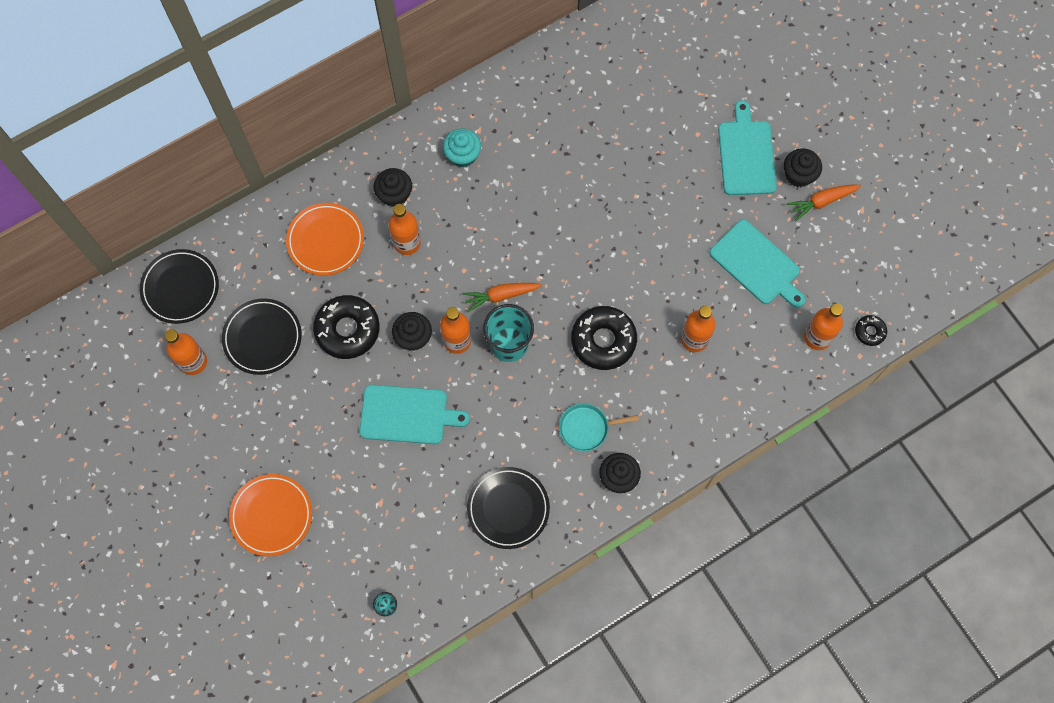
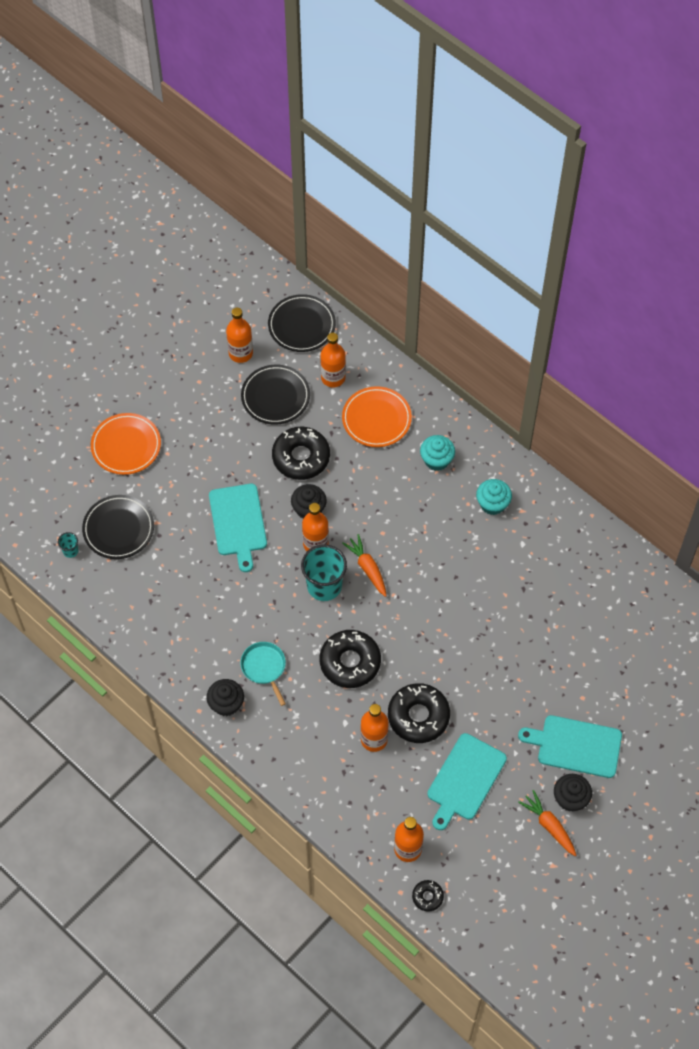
camera: 75 degrees right, 10 degrees down
(394, 194) = (436, 460): black cupcake -> turquoise cupcake
(407, 242) = (394, 481): orange bottle -> orange bottle (333, 377)
(508, 508) = (176, 622): black plate -> black plate (118, 529)
(680, 290) = (418, 716): none -> black donut
(746, 154) = (576, 746): turquoise cutting board -> turquoise cutting board turned 150 degrees counterclockwise

